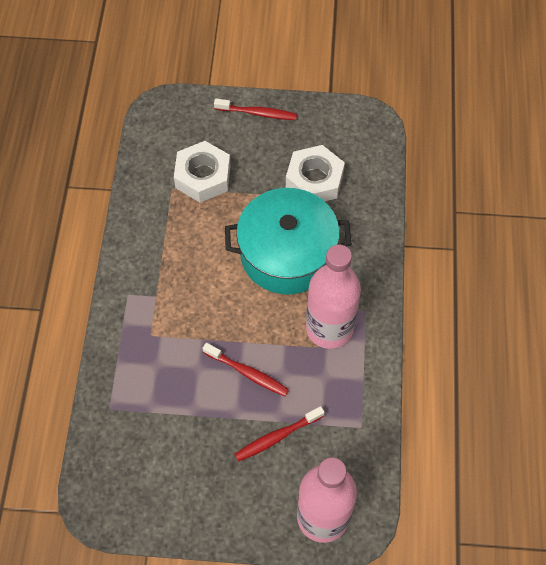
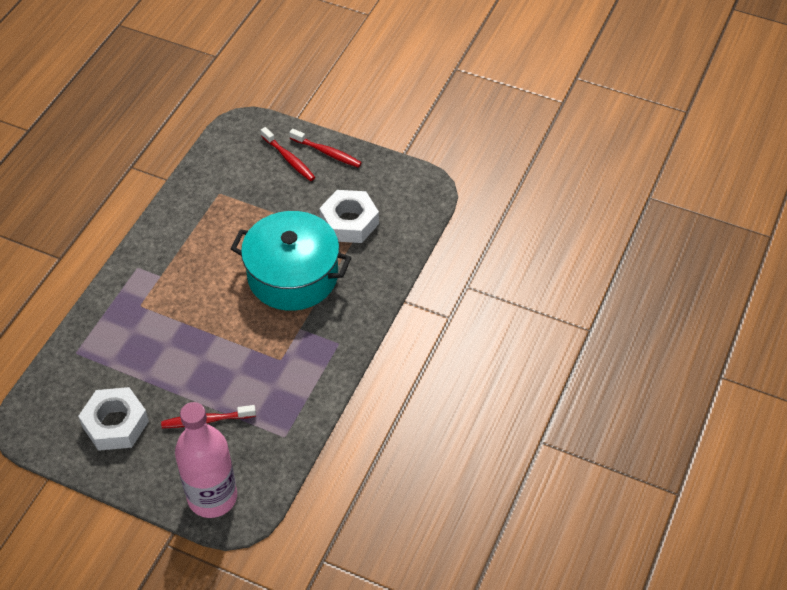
camera: 20 degrees right, 10 degrees down
(203, 176) = (251, 191): white nut -> white nut (115, 424)
(247, 373) = (207, 361): red toothbrush -> red toothbrush (289, 159)
(329, 328) = (298, 347): pink bottle -> none

